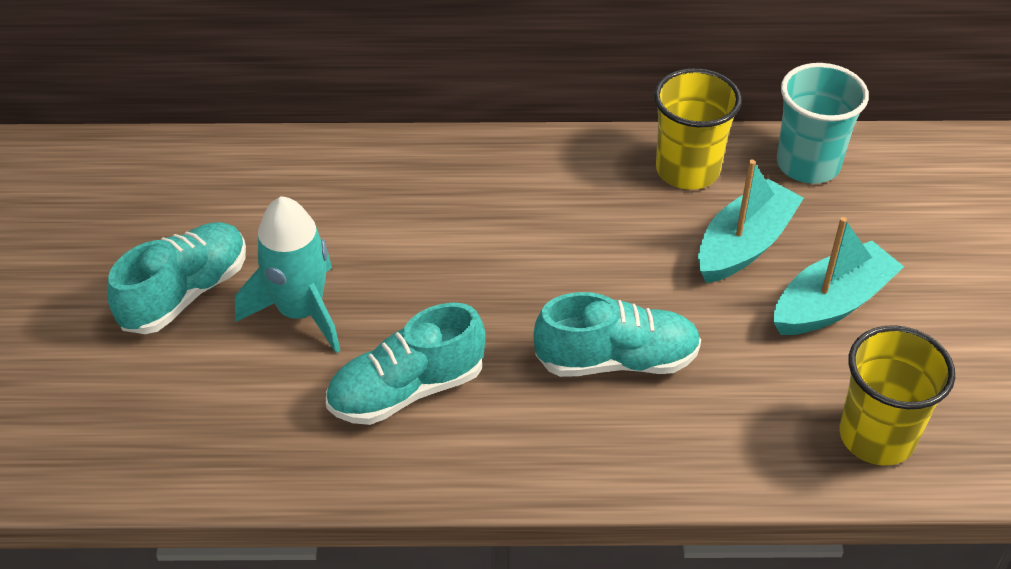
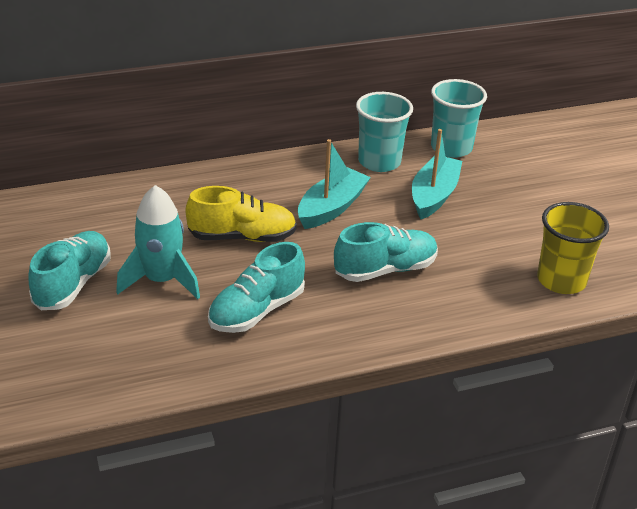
camera: 20 degrees left, 10 degrees down
(437, 262) = (242, 237): none -> yellow shoe
(687, 170) = (379, 162): yellow cup -> turquoise cup
(831, 304) = (501, 217): turquoise boat -> turquoise boat (331, 208)

